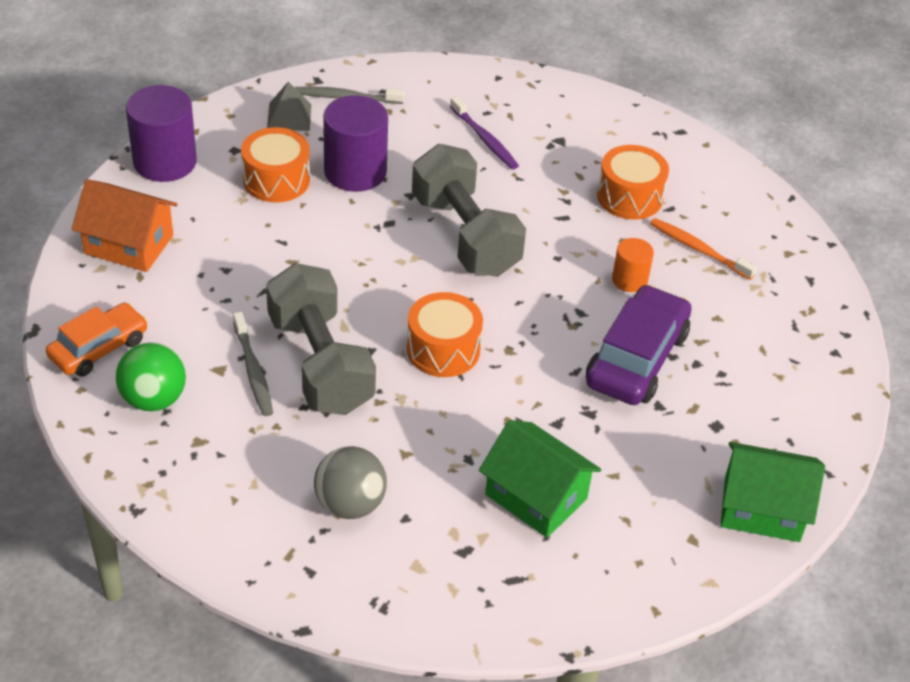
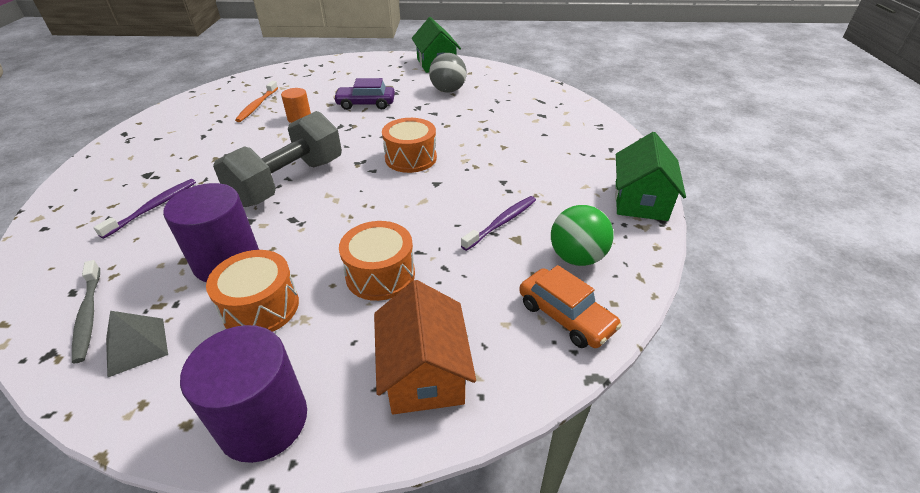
camera: 115 degrees left, 5 degrees down
(99, 348) = (565, 316): orange car -> orange car turned 150 degrees counterclockwise
(253, 370) = (501, 223): grey toothbrush -> purple toothbrush
(320, 363) = (467, 197): grey dumbbell -> none
(350, 504) = (557, 151): grey ball -> grey ball (448, 90)
(536, 496) = (488, 107): green house -> green house (640, 200)
(629, 197) = (212, 134): orange drum -> orange drum (380, 274)
(636, 359) = (366, 104): purple car -> purple car, size x0.66

